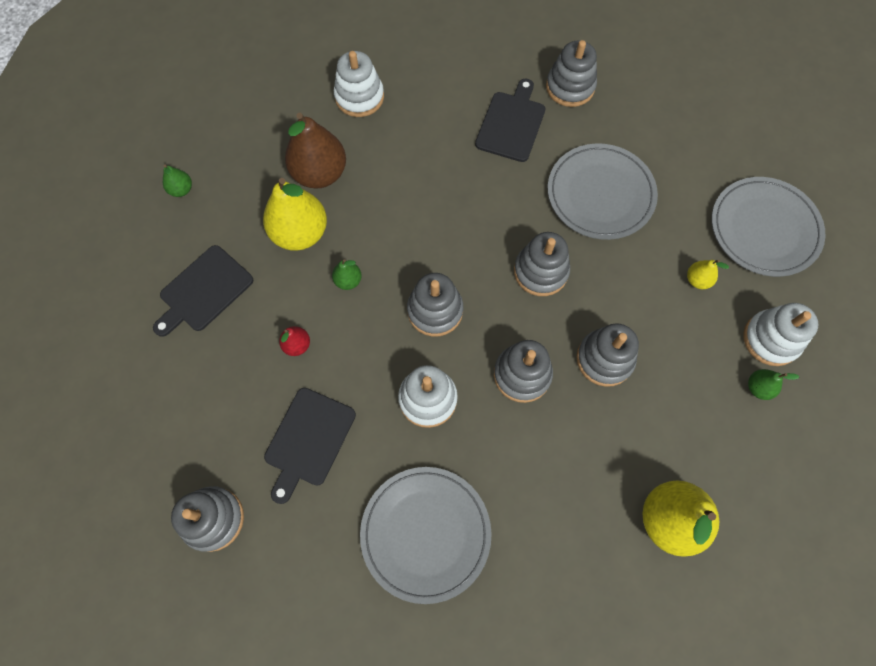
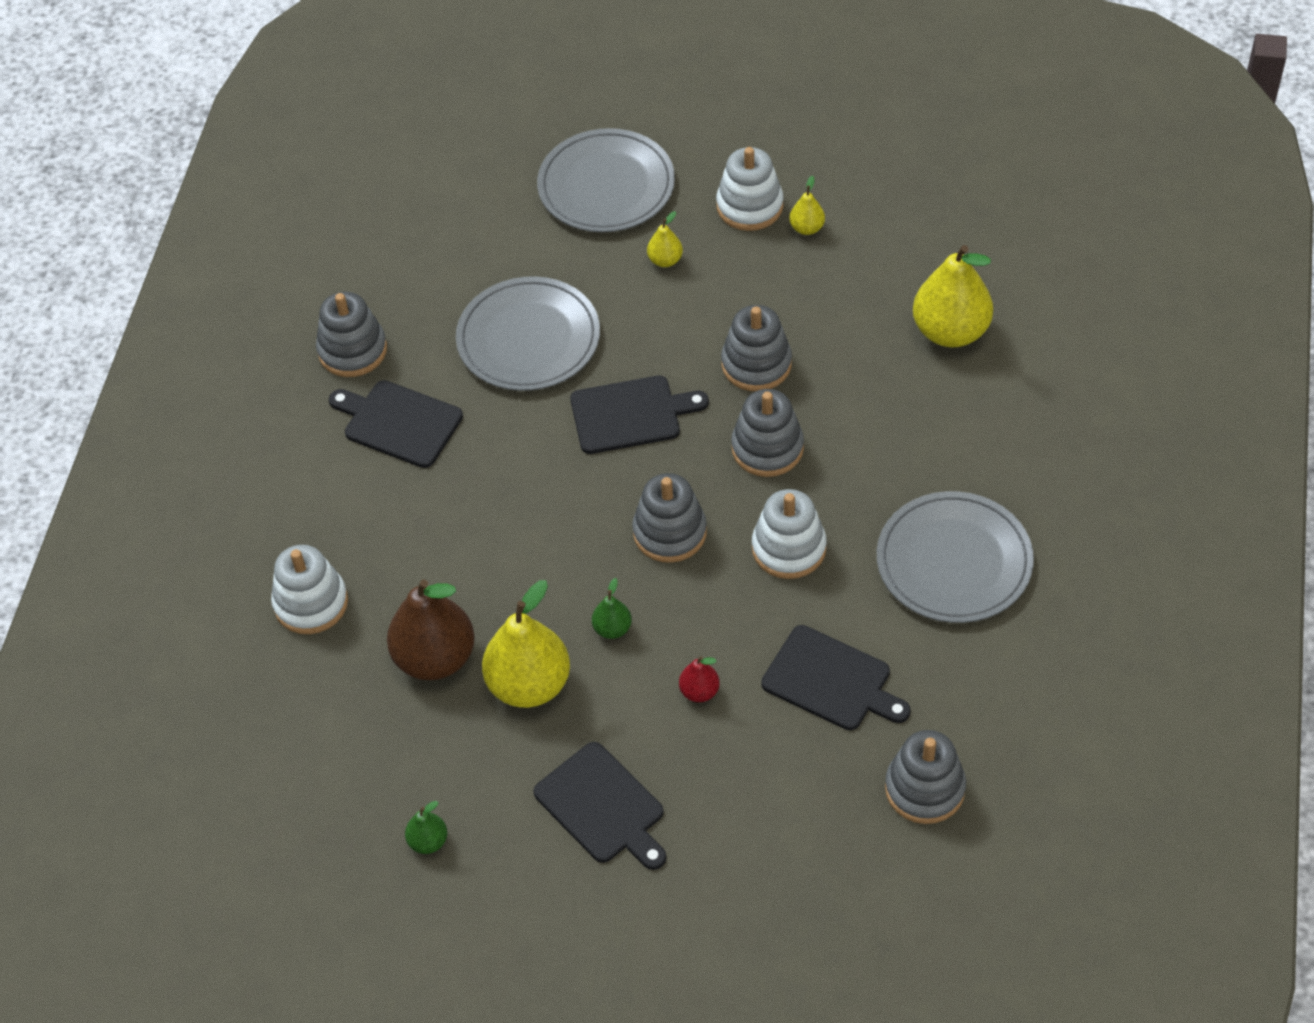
camera: 80 degrees left, 15 degrees down
(540, 271) = (630, 414): grey stacking toy -> black cutting board
(758, 388) = (807, 228): green pear -> yellow pear

